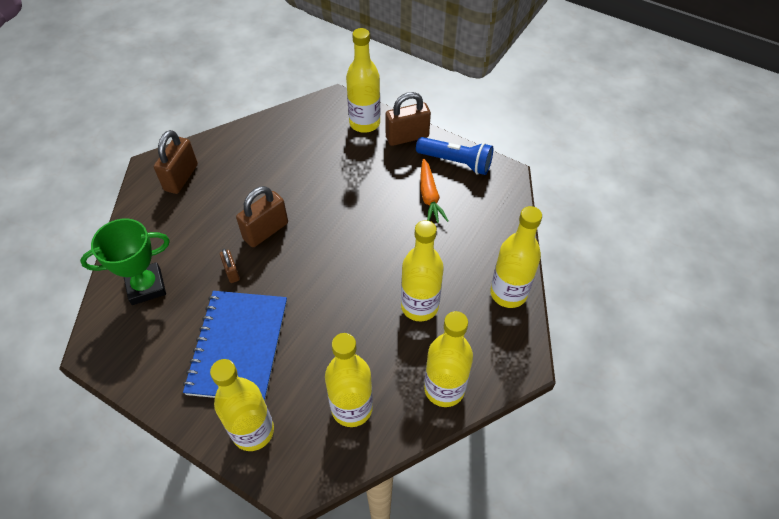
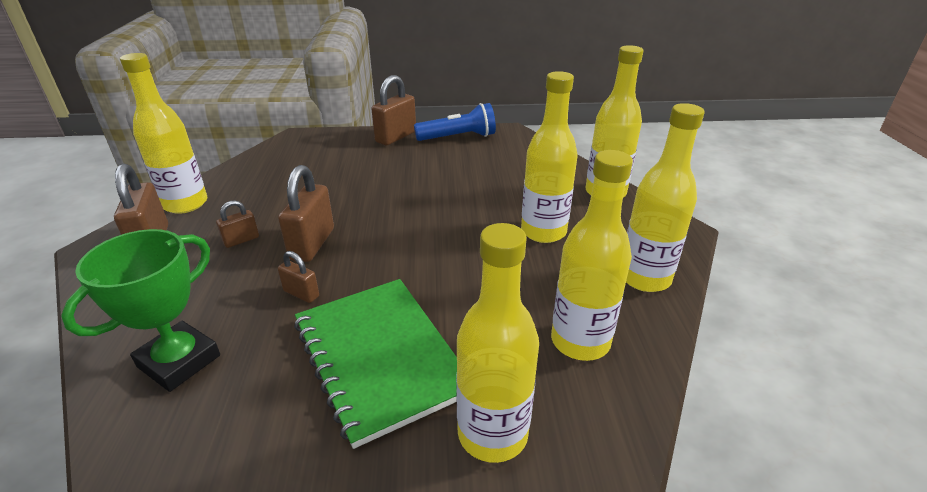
camera: 35 degrees left, 20 degrees down
(229, 203) = (241, 240): none -> brown padlock
(238, 346) = (380, 357): blue notebook -> green notebook
(364, 123) = (344, 141): yellow bottle -> yellow bottle (185, 204)
(429, 197) = (461, 163): orange carrot -> none

